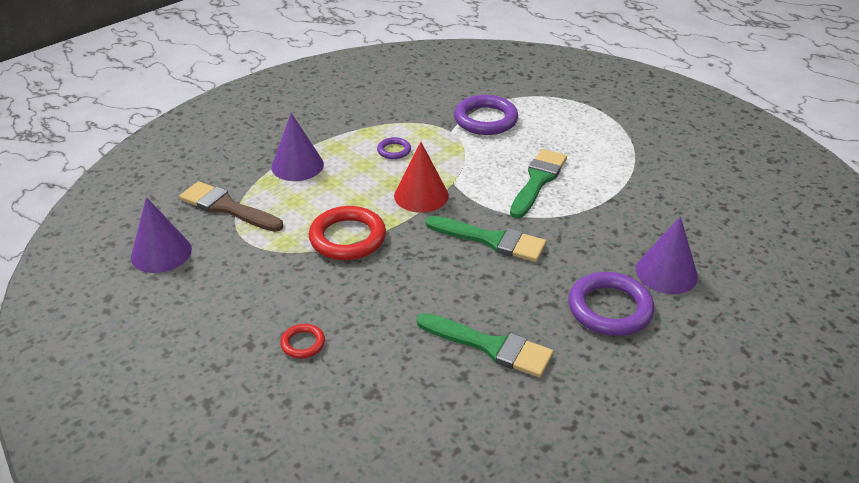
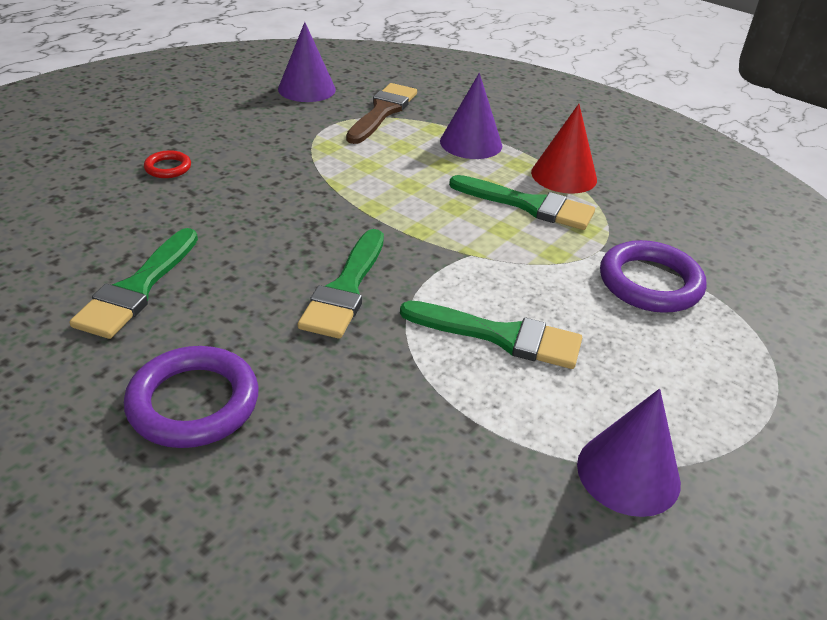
camera: 80 degrees right, 0 degrees up
(347, 238) = (339, 182): red ring -> none
(394, 150) = (529, 205): purple ring -> green brush
(421, 195) = (434, 229): red cone -> red cone (564, 175)
(666, 273) = (275, 481): purple cone -> purple cone (628, 473)

